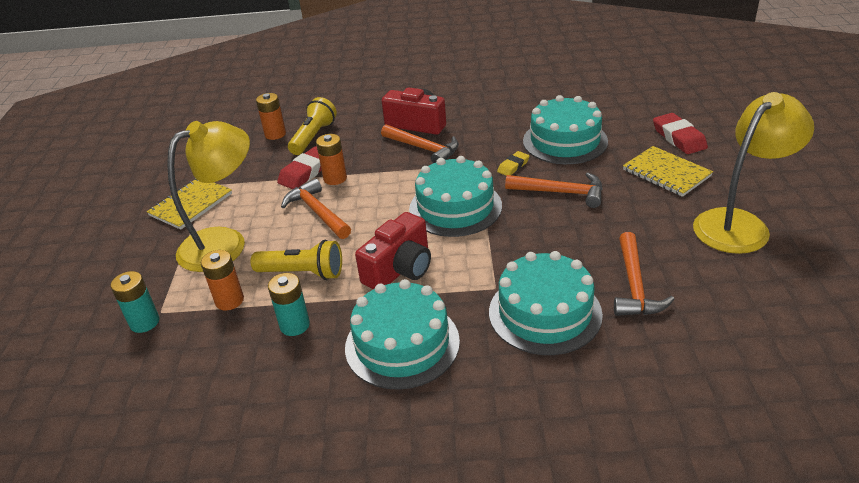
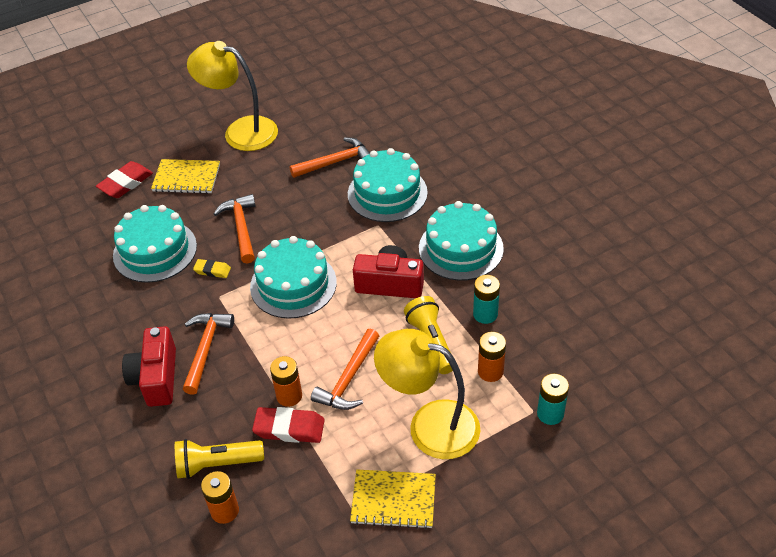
camera: 120 degrees left, 10 degrees up
(666, 173) = (186, 178): yellow notebook -> yellow notebook turned 75 degrees clockwise

